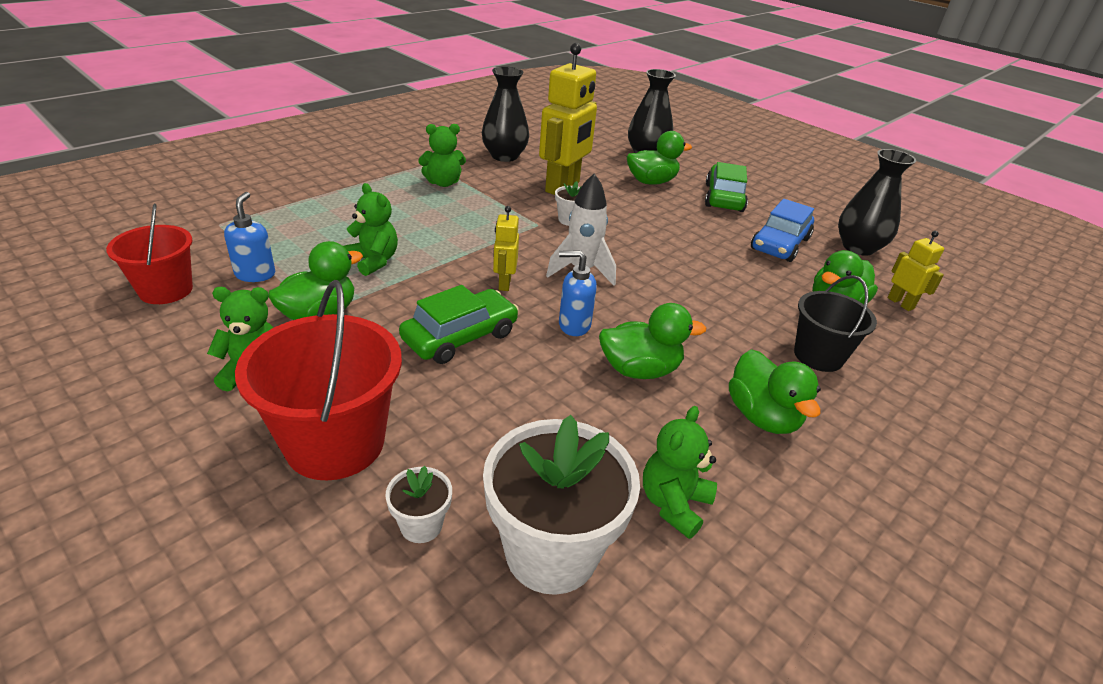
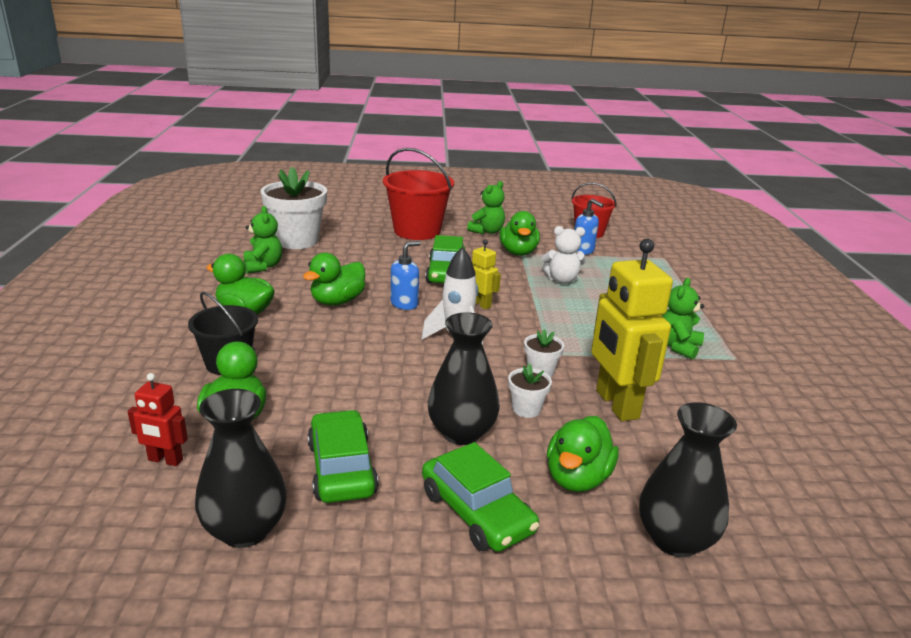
camera: 135 degrees right, 10 degrees down
(373, 261) = (562, 280): green teddy bear -> white teddy bear
(421, 525) = (350, 230): white flower pot -> white flower pot (526, 409)
(504, 156) = (732, 408): black vase -> black vase (461, 432)
(780, 244) = (341, 468): blue car -> green car
(900, 303) = (165, 460): yellow robot -> red robot

